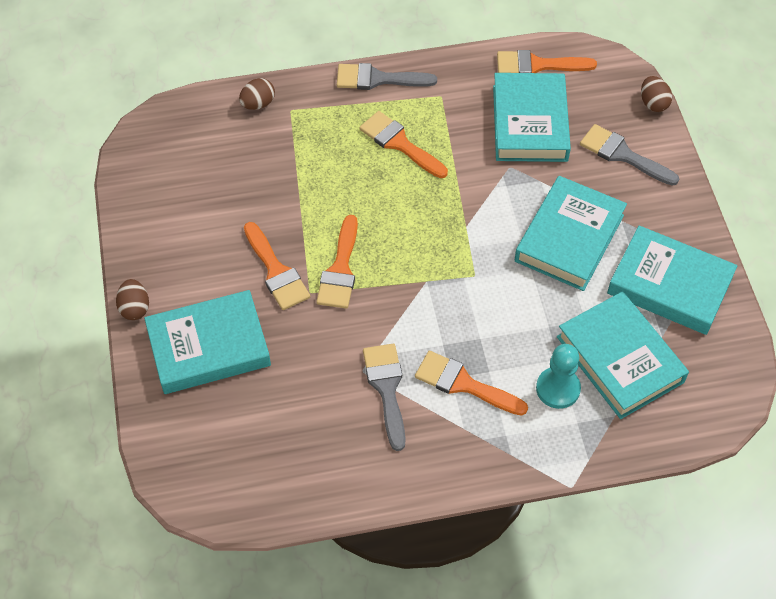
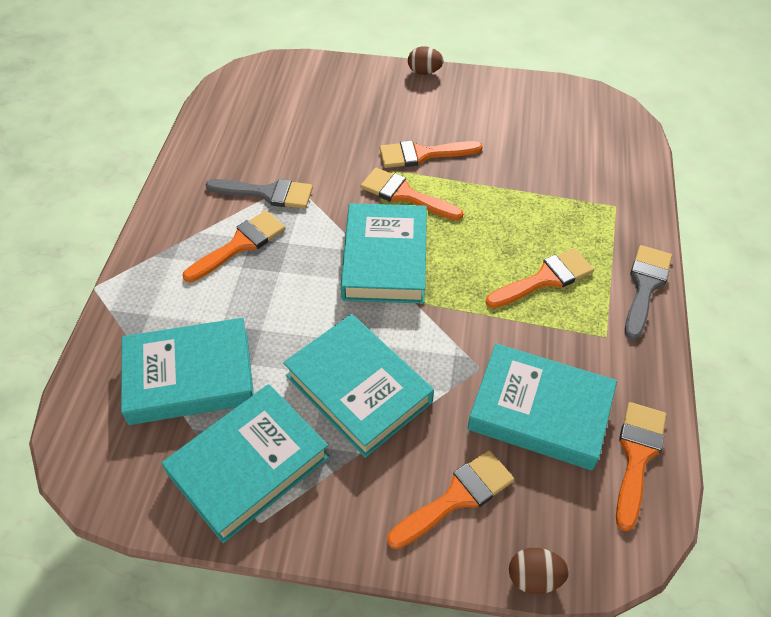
camera: 110 degrees right, 5 degrees down
(208, 347) = (367, 102): turquoise book -> turquoise book (385, 259)
(258, 104) = (629, 185): brown egg -> none
(558, 389) = (191, 312): turquoise pawn -> none
(622, 155) = (457, 497): grey brush -> orange brush

